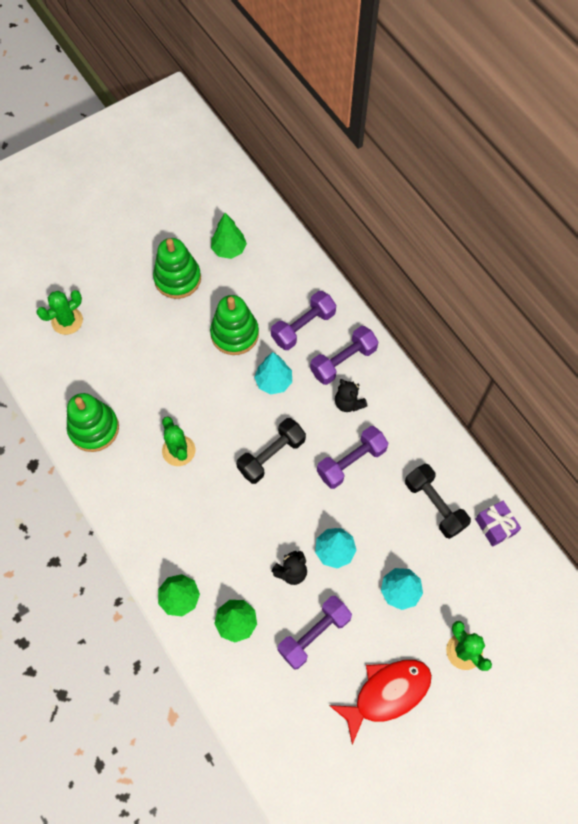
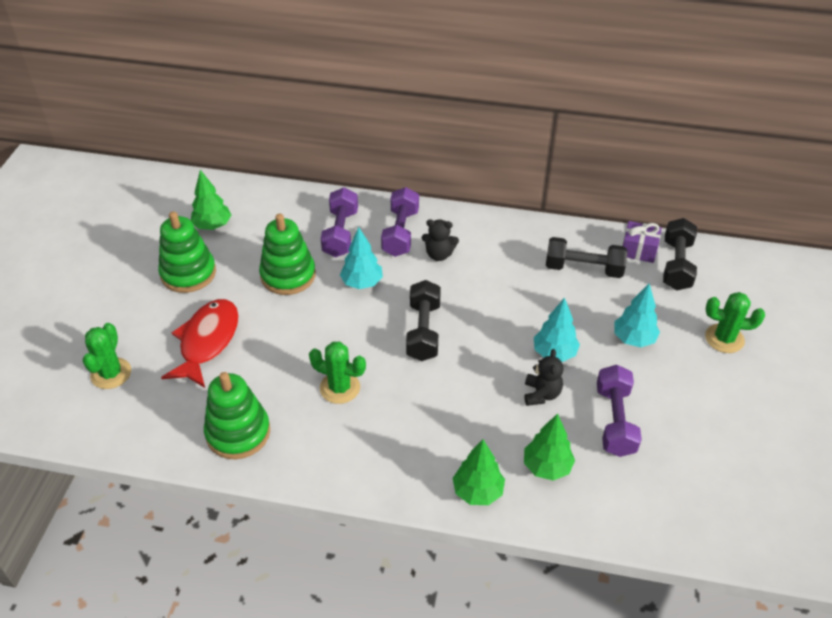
camera: 45 degrees left, 20 degrees down
(351, 462) = (490, 288): purple dumbbell -> none
(387, 693) = (715, 411): red fish -> red fish (207, 341)
(507, 564) = (676, 265): none -> black dumbbell

